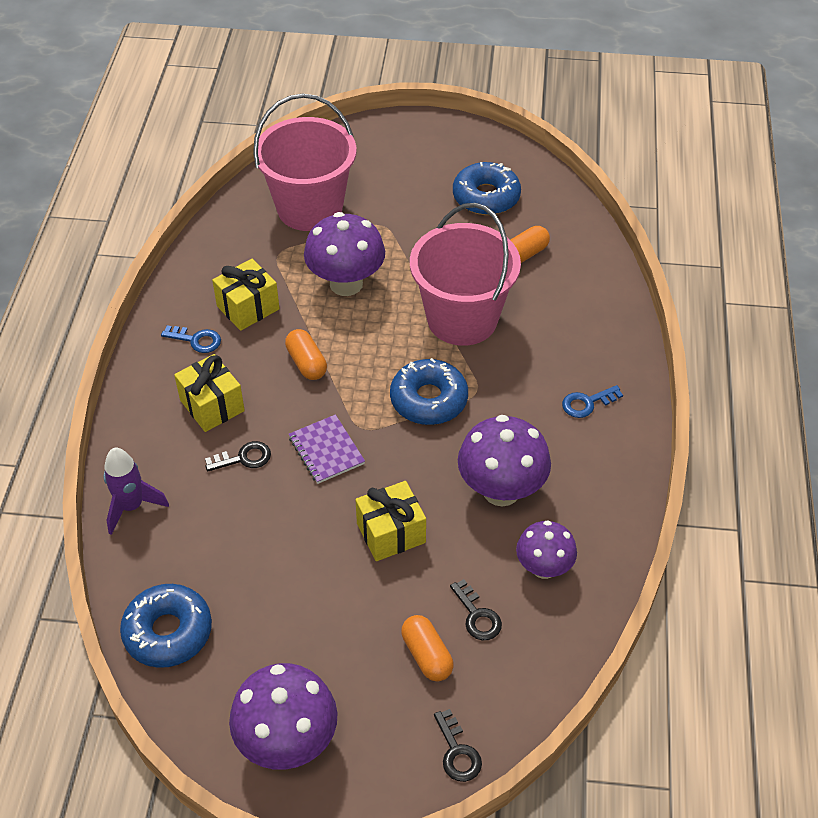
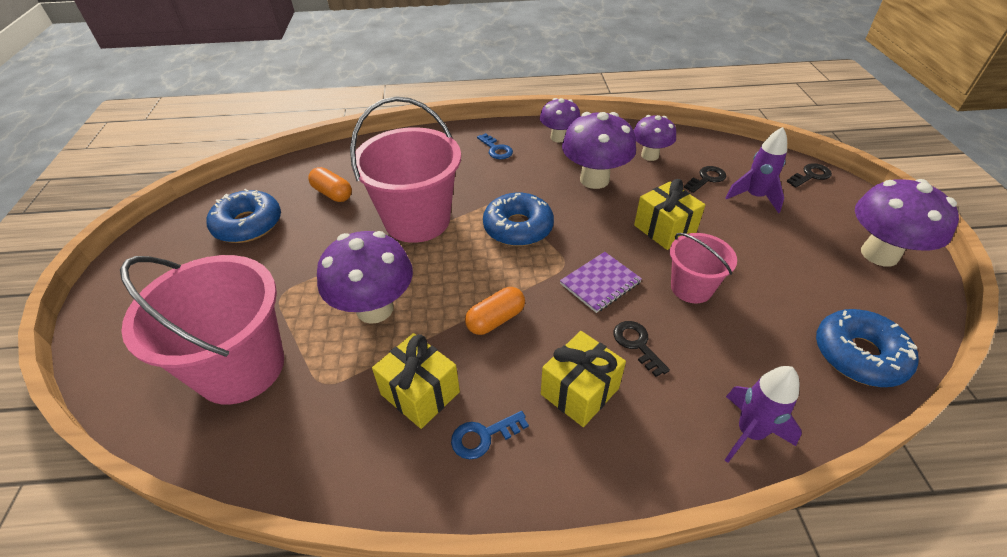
camera: 100 degrees left, 5 degrees down
(196, 340) = (483, 436): blue key -> blue key turned 120 degrees counterclockwise
(296, 525) = (691, 288): none -> pink bucket
(427, 655) = (754, 197): orange capsule -> purple rocket
(605, 474) = (558, 137): none -> purple mushroom

